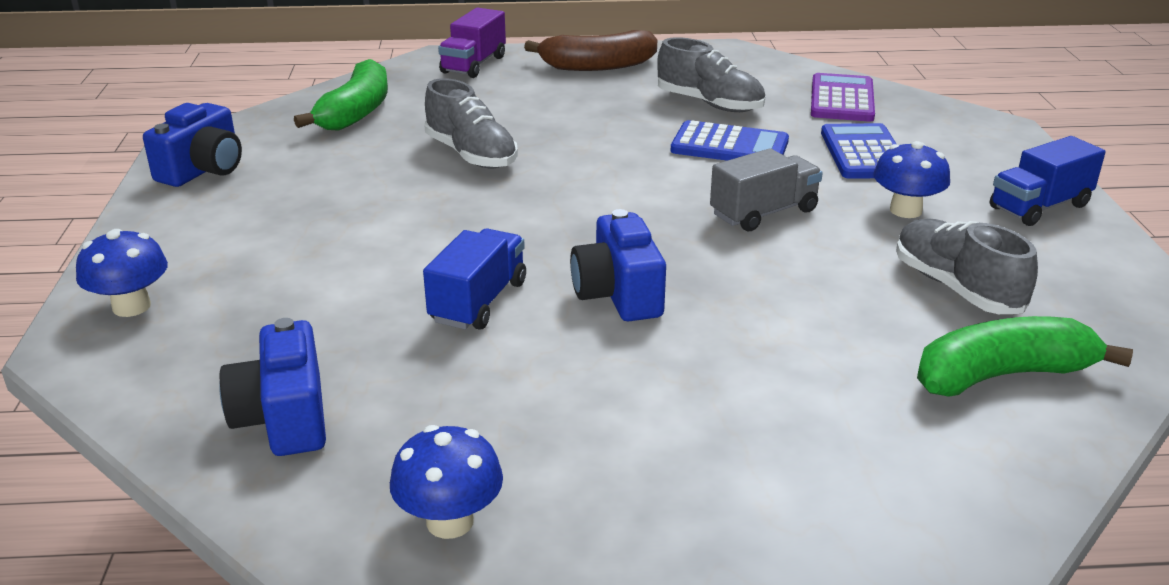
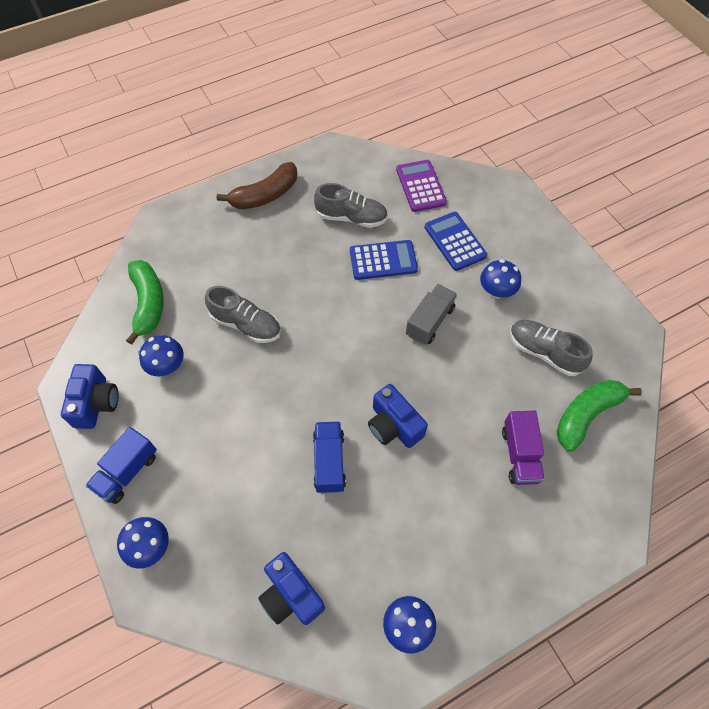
camera: 25 degrees left, 30 degrees up
(327, 163) = (167, 366): none -> blue mushroom
(474, 65) = (188, 220): purple truck -> purple truck (520, 455)
(1039, 207) = (556, 263): blue truck -> blue truck (127, 472)

